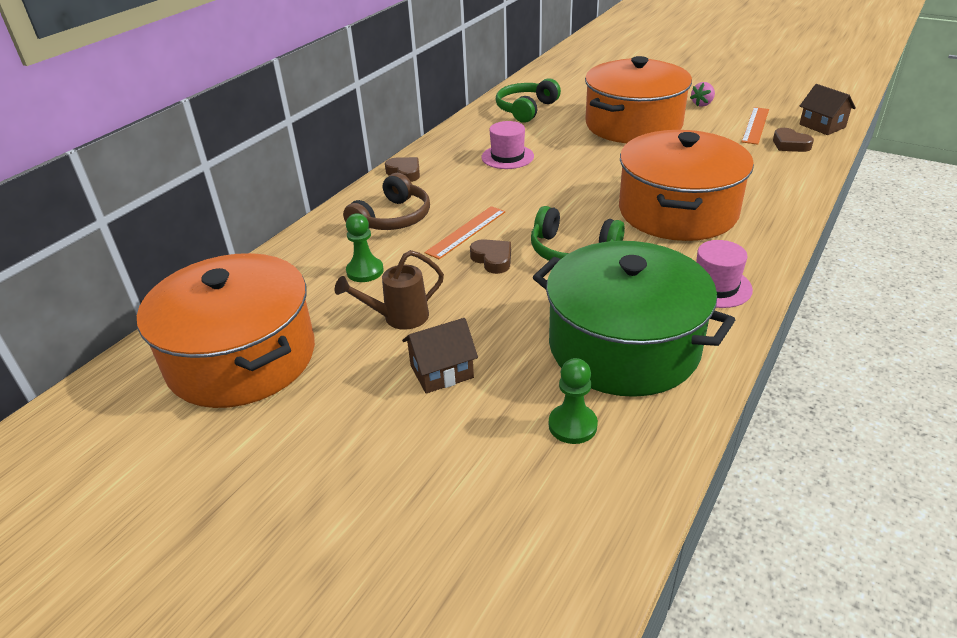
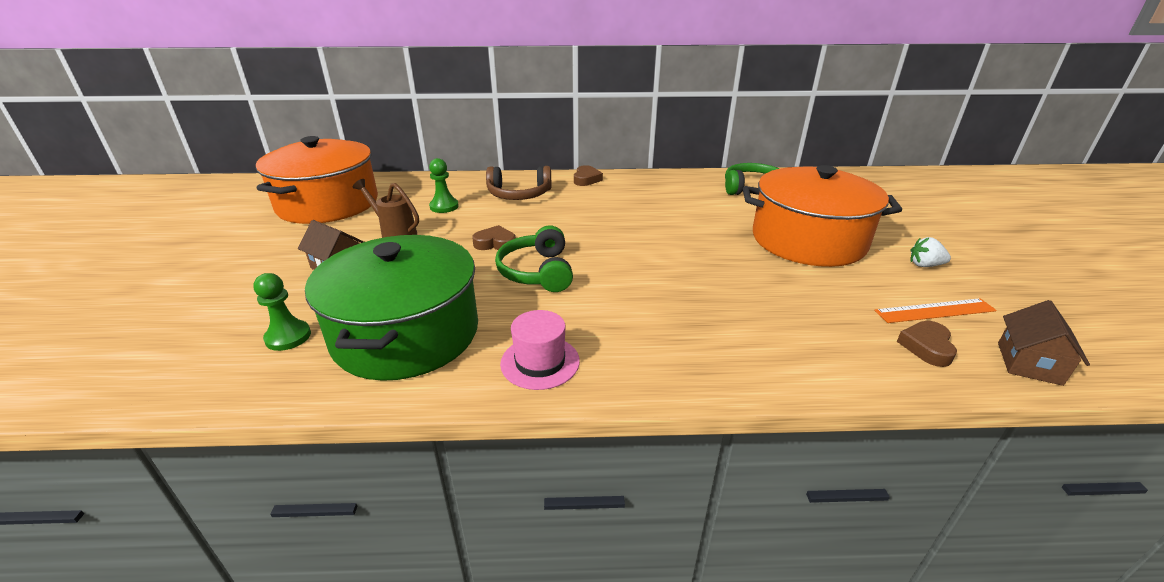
camera: 55 degrees right, 5 degrees down
(466, 232) = (526, 223): orange ruler -> none
(492, 259) = (495, 243): brown heart -> brown heart turned 105 degrees counterclockwise
(507, 157) = (660, 205): pink hat -> none
(678, 211) = (664, 306): orange pot -> none
(702, 104) = (924, 265): pink strawberry -> white strawberry

